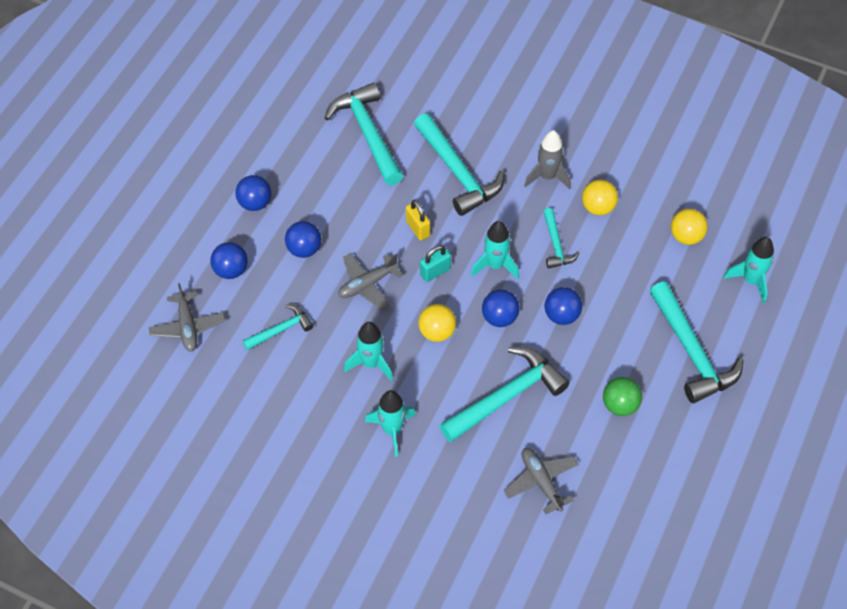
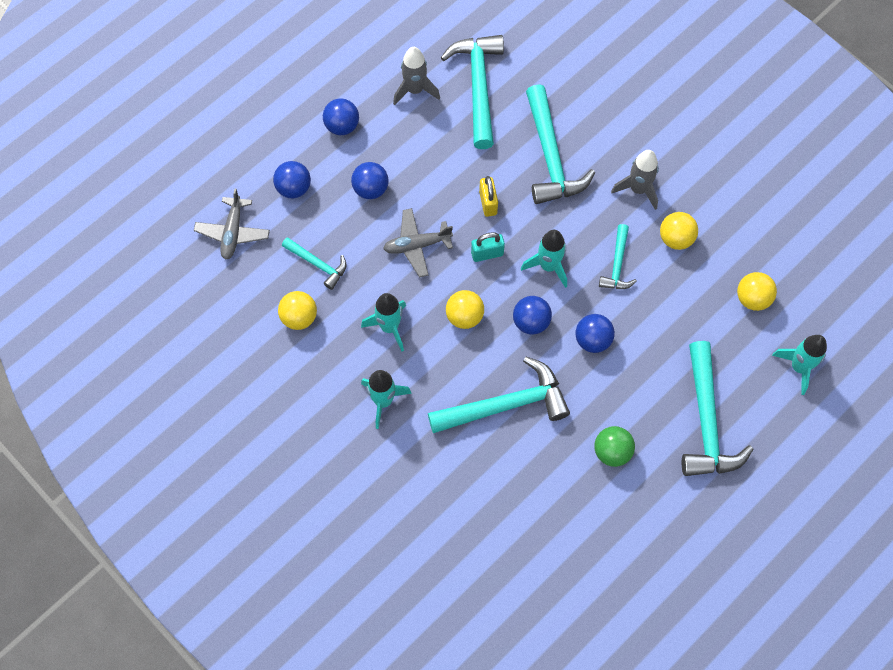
camera: 20 degrees right, 10 degrees up
(281, 329) = (318, 264): turquoise hammer -> turquoise hammer turned 45 degrees clockwise
(282, 382) = (299, 317): none -> yellow ball
(311, 153) = (415, 90): none -> grey rocket
(541, 482) = (504, 502): grey plane -> none

